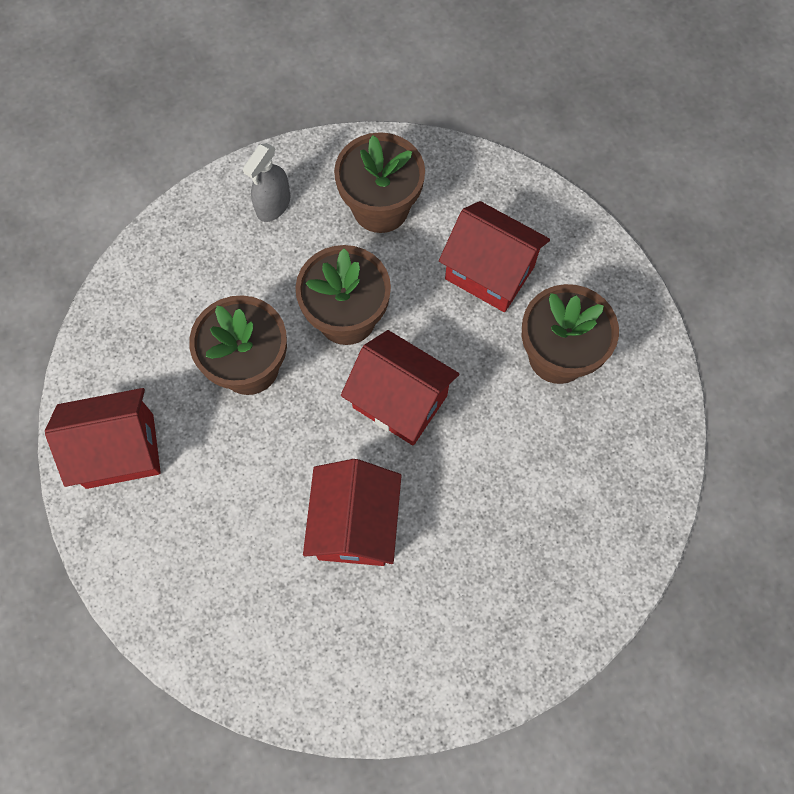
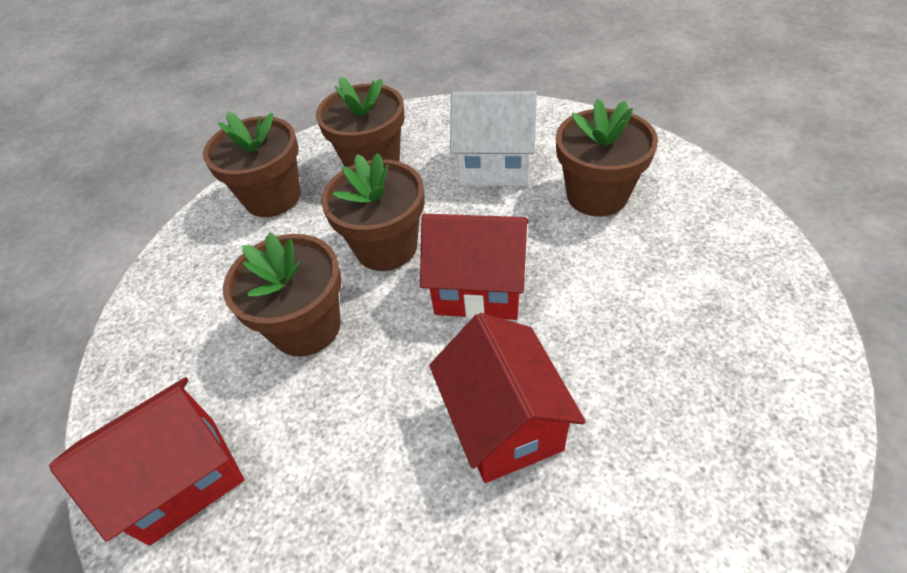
camera: 20 degrees left, 20 degrees down
(273, 205) = (273, 197): grey spray bottle -> brown flower pot
(489, 273) = (495, 166): red house -> white house

